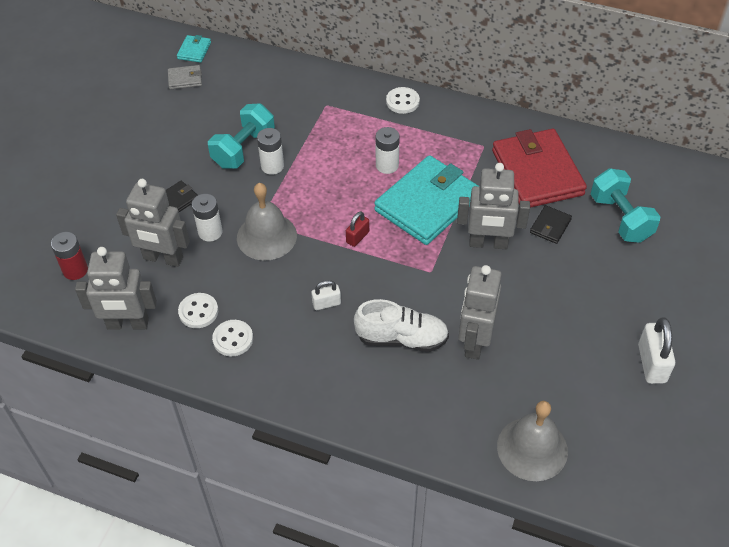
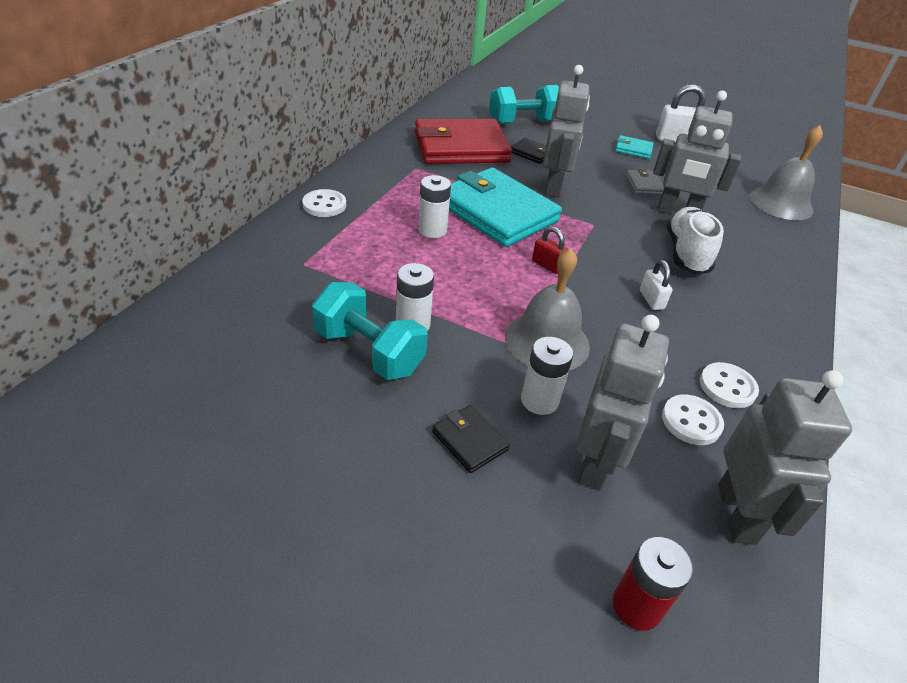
camera: 90 degrees left, 10 degrees down
(185, 79) = (157, 417): grey wallet -> grey wallet (644, 185)
(194, 50) = (79, 400): turquoise wallet -> turquoise wallet (633, 149)

